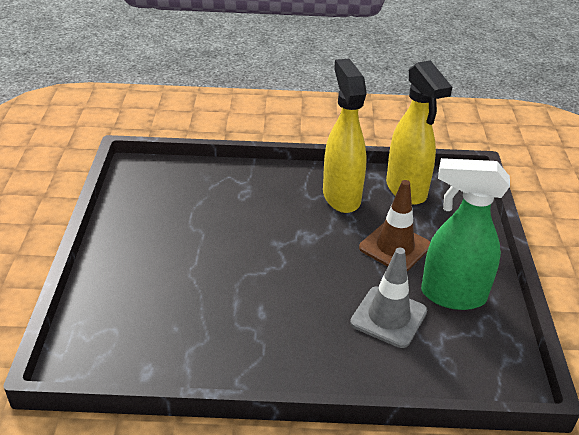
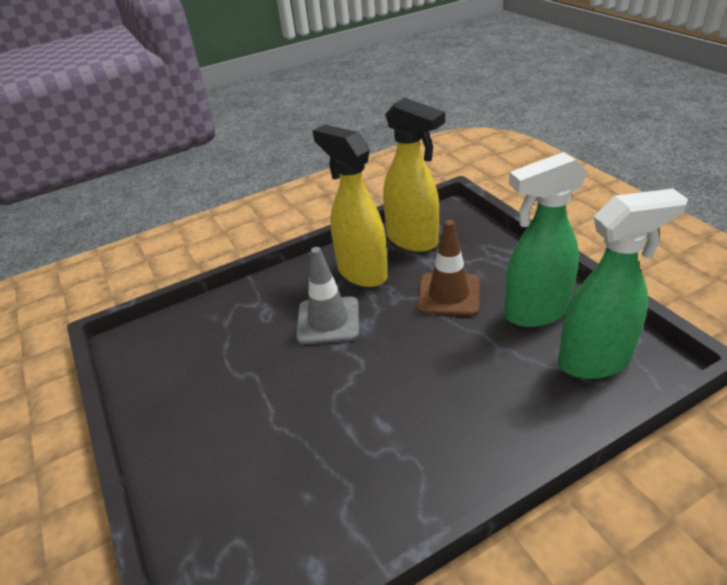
camera: 25 degrees left, 0 degrees up
(388, 317) = (502, 362): grey traffic cone -> grey traffic cone (328, 321)
(463, 354) = (595, 361): none -> green spray bottle

